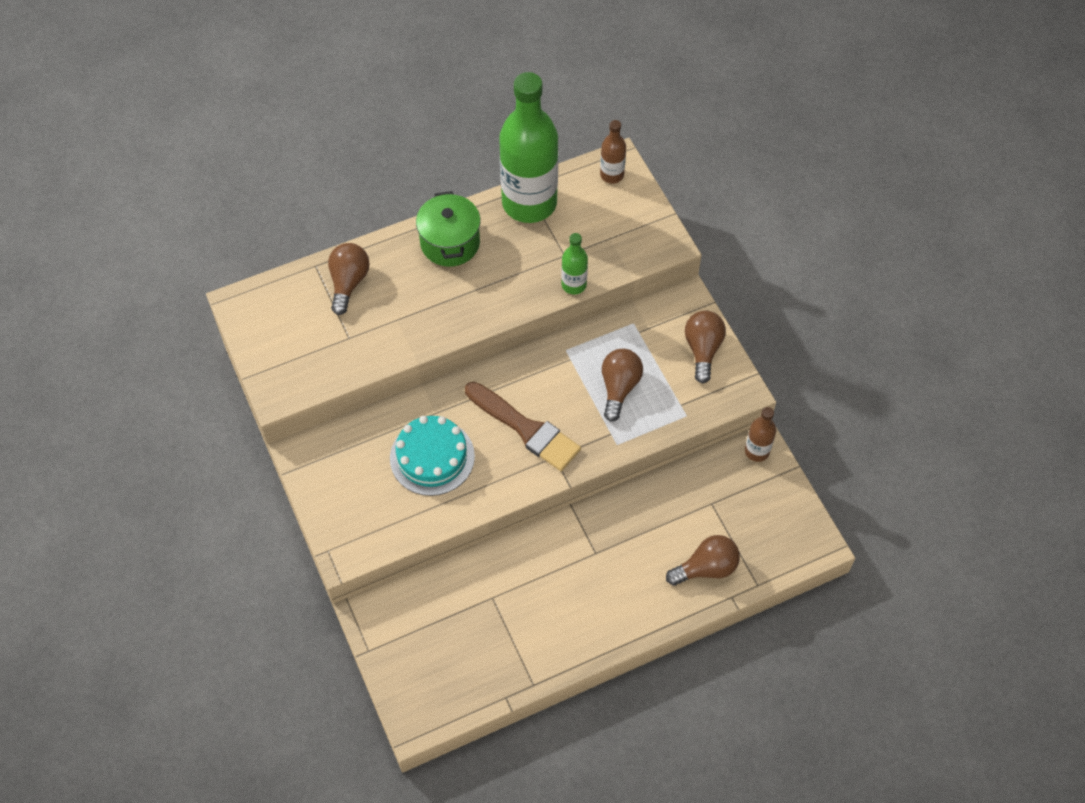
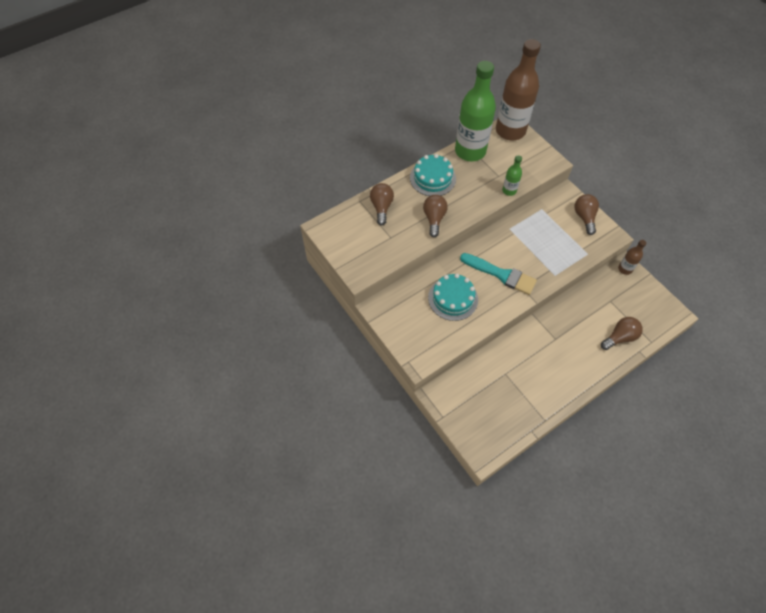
camera: 10 degrees left, 0 degrees up
(450, 243) = (432, 178): green pot -> turquoise cake
(526, 429) = (501, 274): brown brush -> turquoise brush
(612, 175) = (510, 131): brown bottle -> brown bottle, size x2.27
(619, 388) = (545, 244): brown light bulb -> brown light bulb (434, 219)

